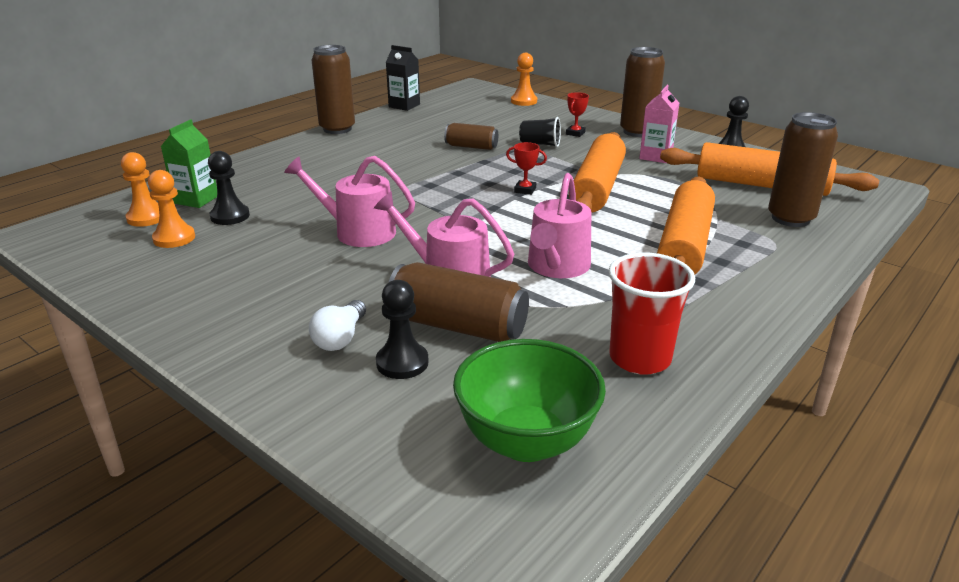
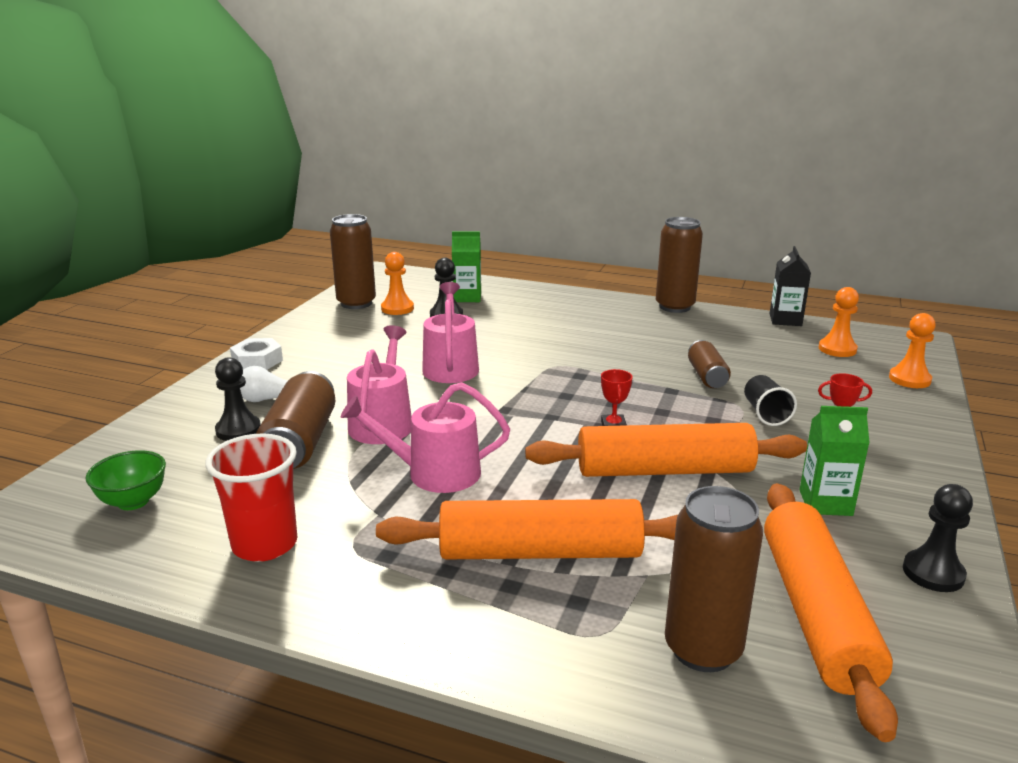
camera: 70 degrees right, 5 degrees down
(147, 218) = (424, 292): orange pawn -> orange pawn (837, 349)
(220, 340) = (257, 361): none -> white nut
(526, 441) = (133, 502): green bowl -> green bowl, size x0.60
(637, 132) = (910, 477): brown can -> brown can (356, 303)
(655, 156) = (825, 503): pink carton -> green carton

